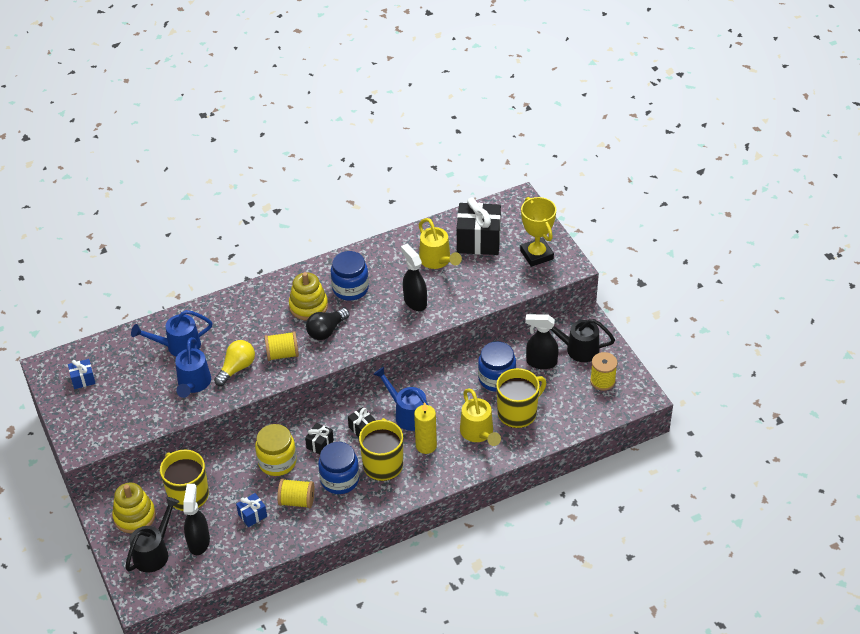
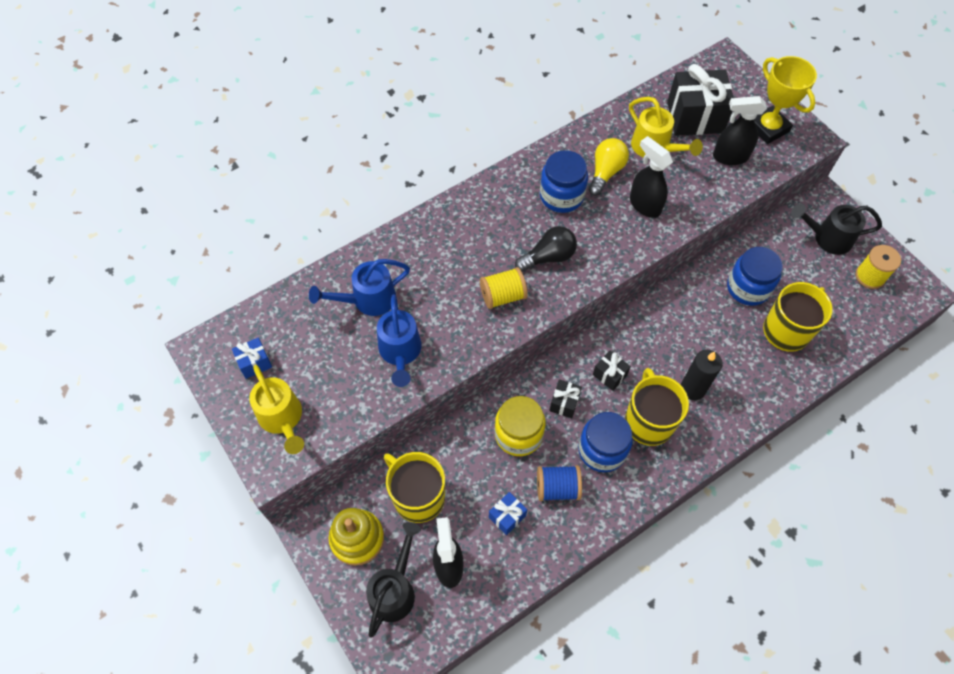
camera: 10 degrees left, 15 degrees up
(237, 368) = (450, 323): yellow light bulb -> yellow light bulb (606, 172)
(297, 501) = (557, 488): yellow spool -> blue spool
(308, 306) = (517, 225): yellow stacking toy -> none
(326, 331) = (548, 257): black light bulb -> black light bulb turned 150 degrees counterclockwise
(407, 414) = (658, 348): blue watering can -> none
(426, 446) = (692, 389): yellow candle -> black candle
(478, 433) = (749, 364): yellow watering can -> yellow watering can (282, 419)
(541, 362) = (792, 260): black spray bottle -> black spray bottle (730, 157)

